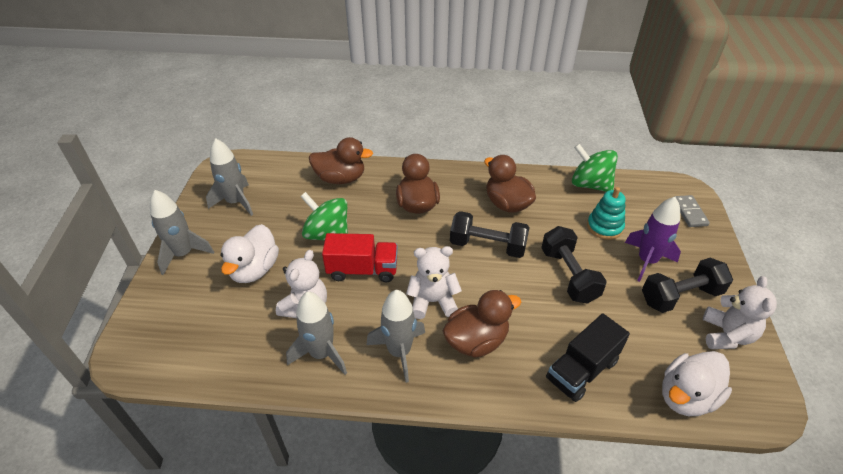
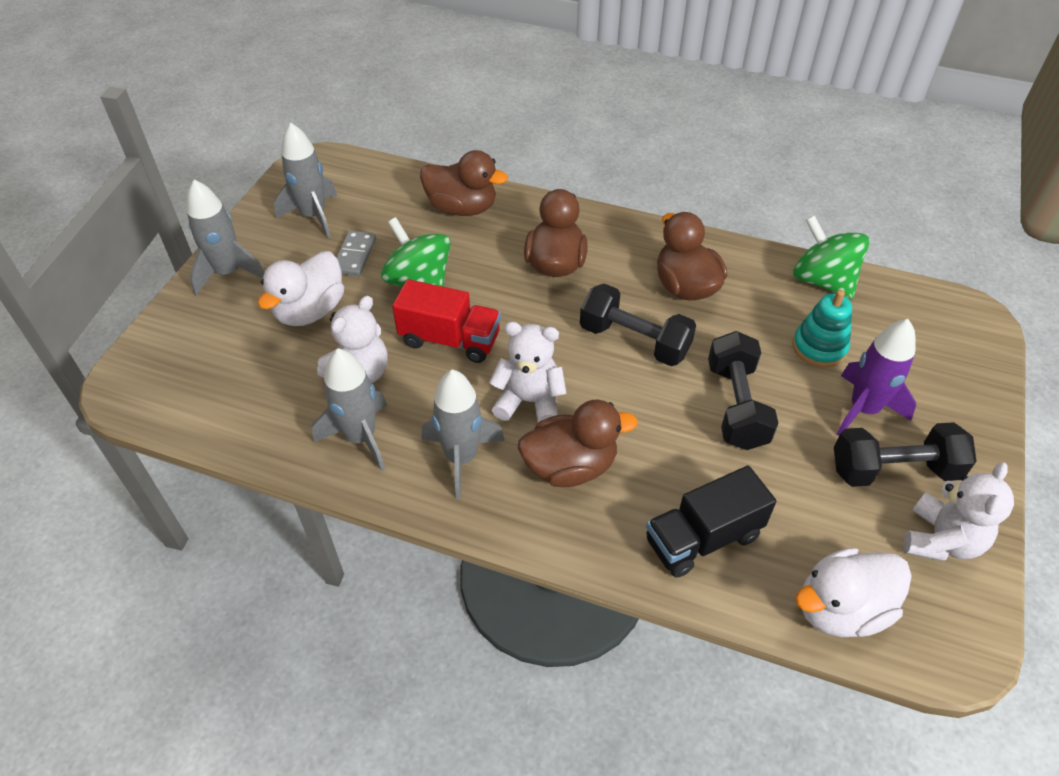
camera: 15 degrees right, 5 degrees up
(689, 212) = (963, 351): grey domino -> grey domino (355, 255)

